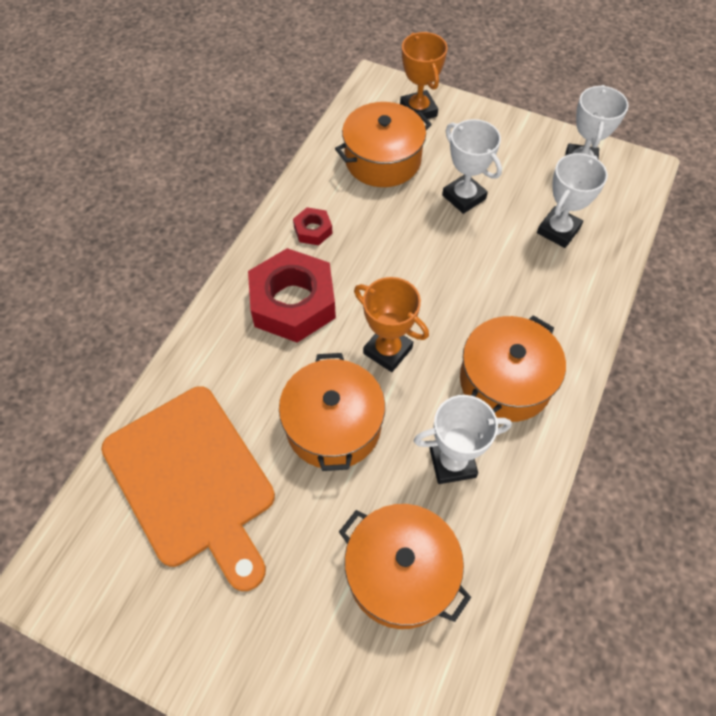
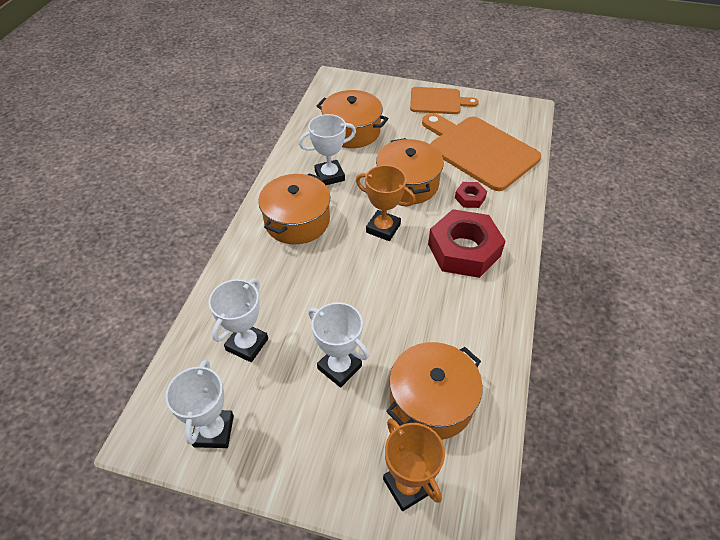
camera: 170 degrees right, 10 degrees down
(209, 642) = (438, 101): none -> orange cutting board
(313, 230) = (473, 311): red nut -> red nut (470, 198)

